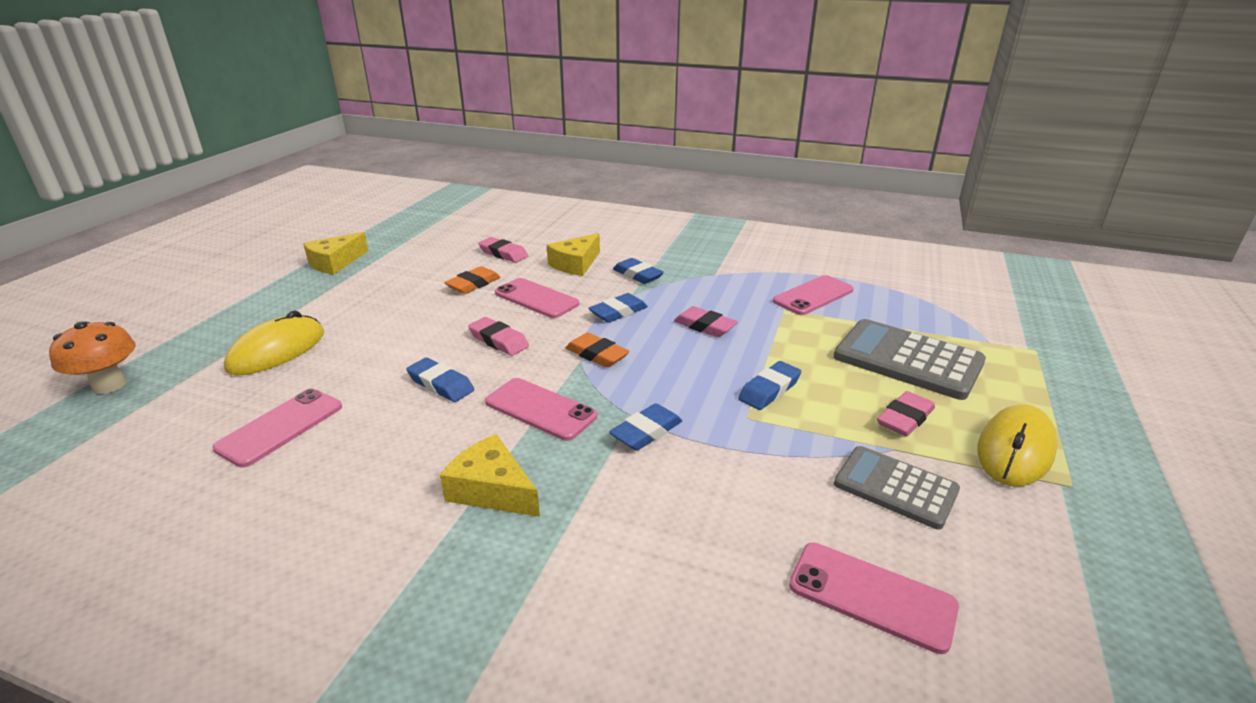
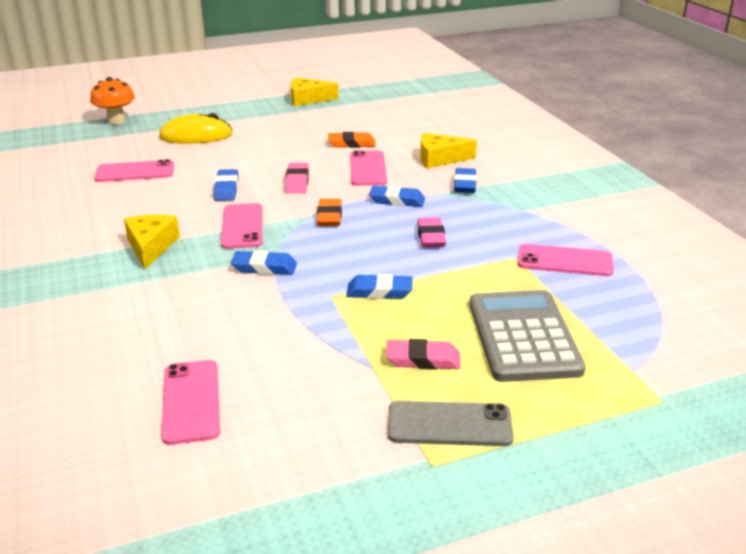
camera: 50 degrees right, 0 degrees up
(503, 254) = (409, 132): pink eraser -> none
(895, 487) = (321, 380): grey calculator -> none
(1015, 450) = (449, 424): yellow mouse -> grey phone

